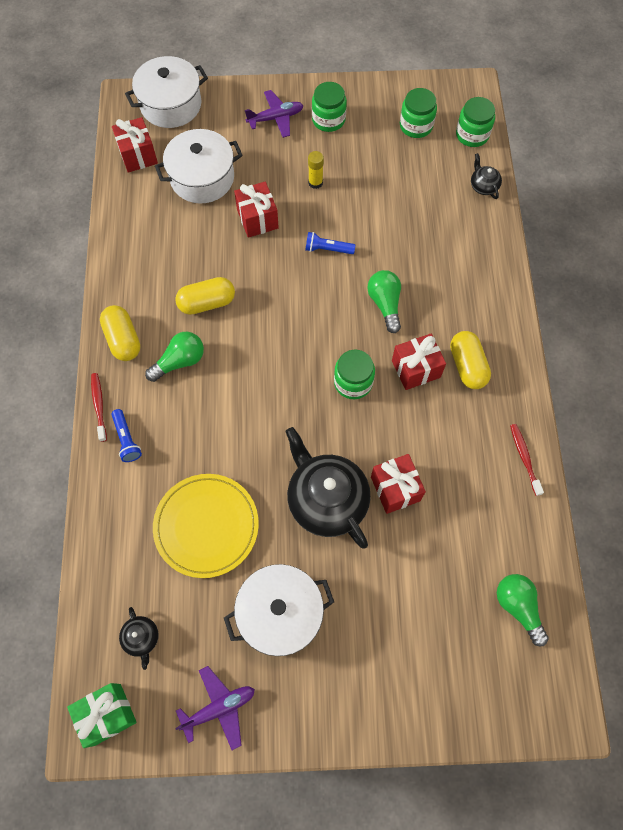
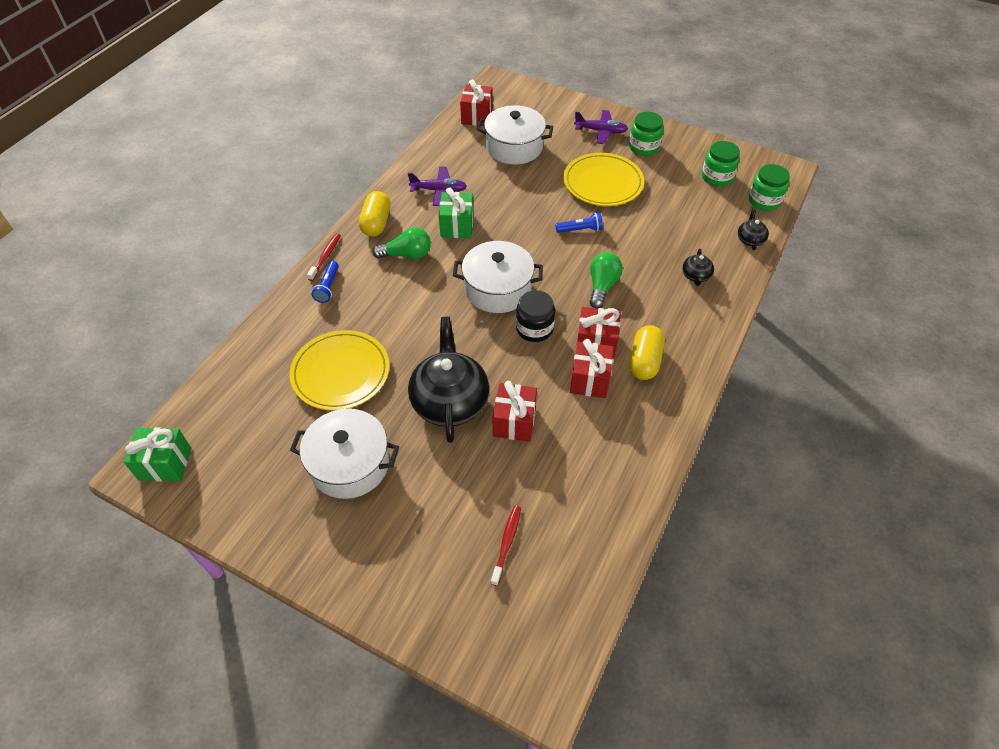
camera: 30 degrees right, 15 degrees down
(142, 638) = (232, 425): black teapot -> black teapot (696, 276)
(171, 105) = (525, 95): white pot -> white pot (498, 289)
(207, 303) = (457, 226): yellow capsule -> green gift
(219, 708) = (248, 507): purple plane -> purple plane (439, 190)
(257, 219) = (538, 188): red gift -> red gift (590, 380)
(315, 182) = (603, 183): yellow glue stick -> yellow plate
(327, 249) = (580, 230): blue flashlight -> blue flashlight turned 135 degrees clockwise
(353, 382) = (534, 328): green jar -> black jar
(518, 607) = (560, 572): green light bulb -> none
(524, 458) = (649, 455): red toothbrush -> red toothbrush (506, 543)

